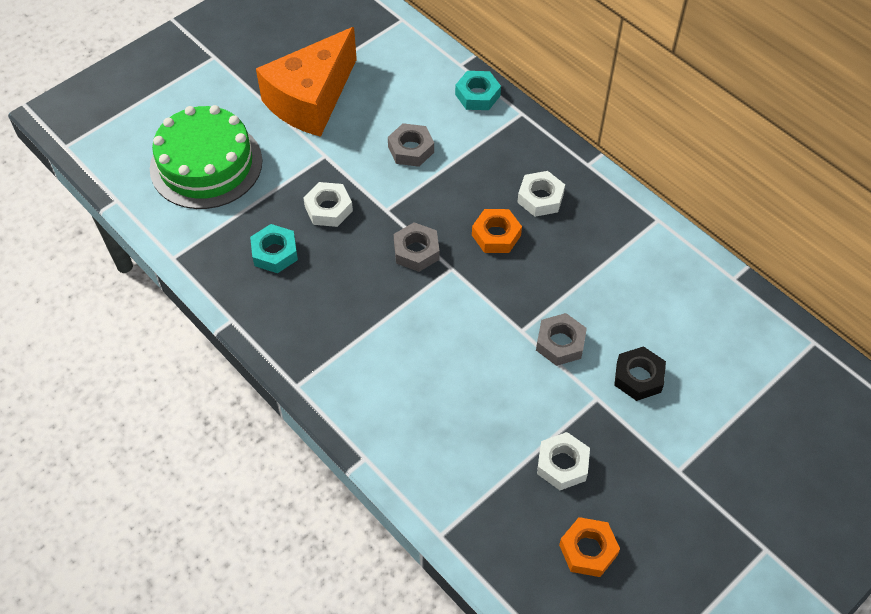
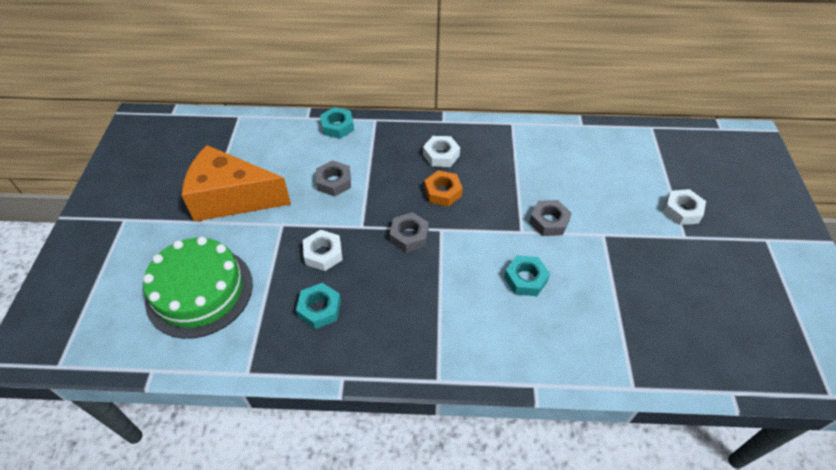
camera: 45 degrees left, 5 degrees down
(311, 100) = (231, 198): orange cheese -> orange cheese turned 105 degrees clockwise
(469, 373) = (525, 279): none -> turquoise nut
(562, 464) = (634, 284): white nut -> white nut (682, 211)
(588, 550) = (706, 318): orange nut -> none
(638, 377) = (606, 206): black nut -> none

